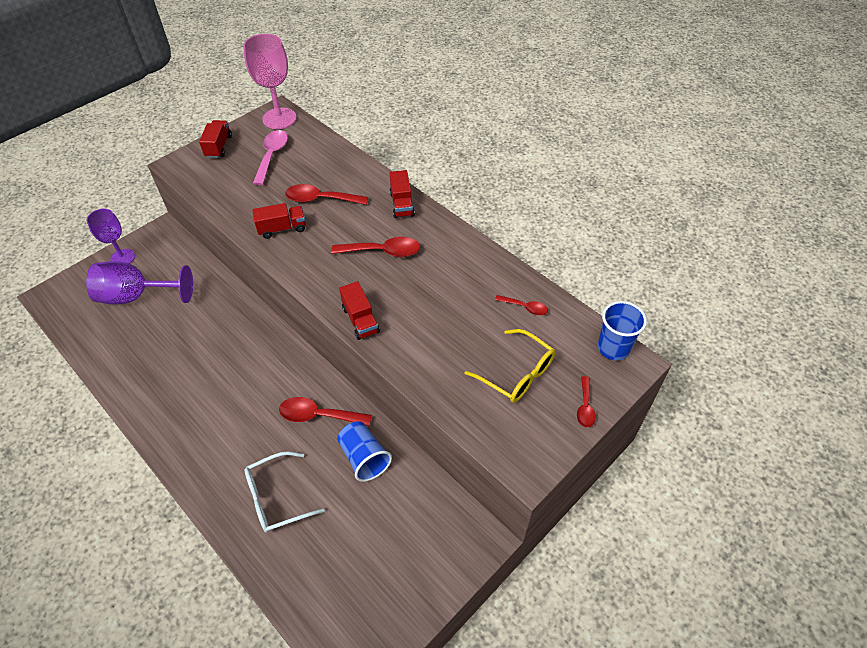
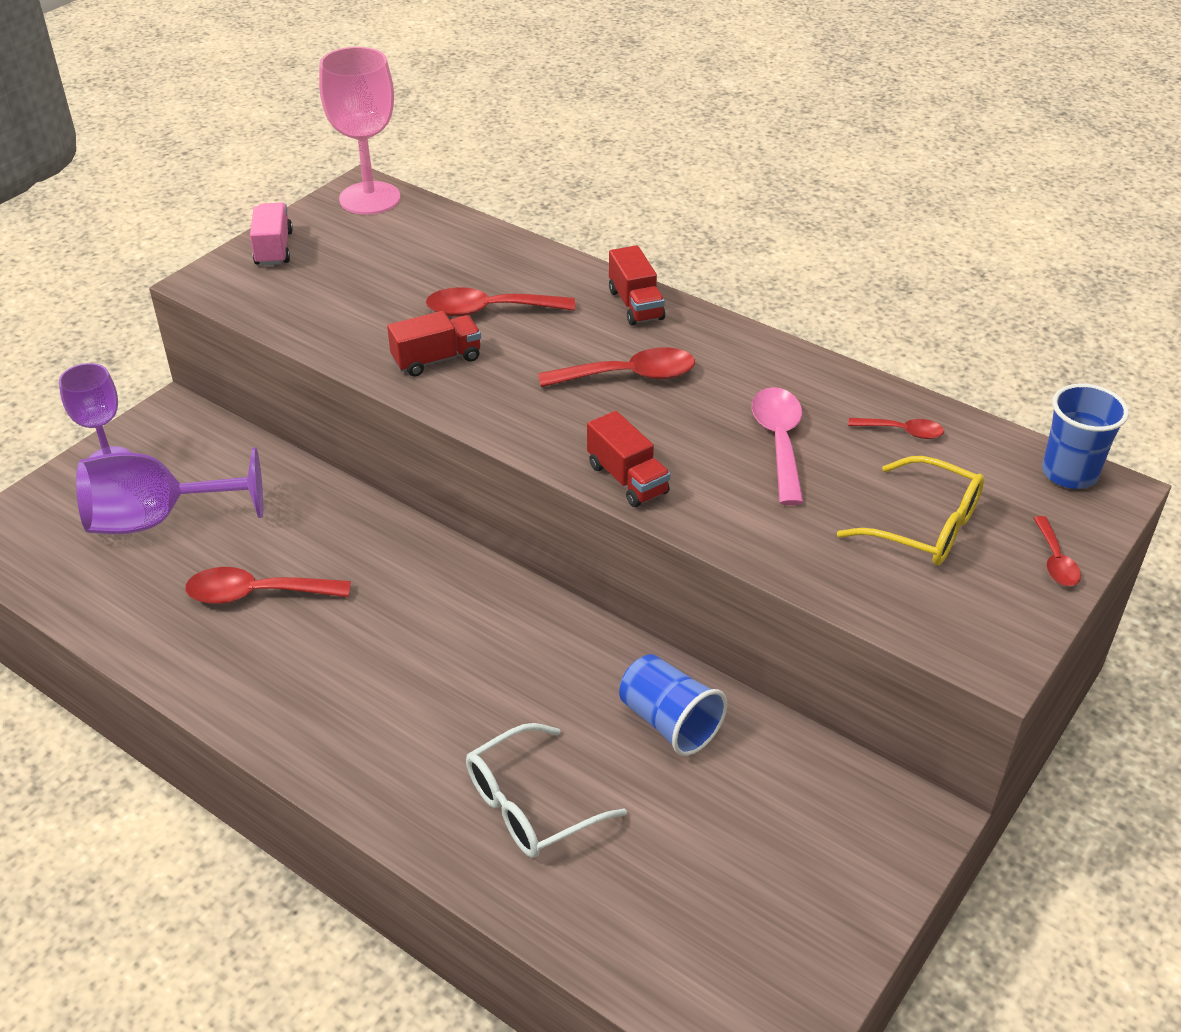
camera: 10 degrees left, 10 degrees down
(218, 146) = (274, 249): red truck -> pink truck
(272, 156) = (377, 254): pink spoon -> pink spoon (779, 442)
(318, 415) = (564, 667): red spoon -> red spoon (257, 594)

